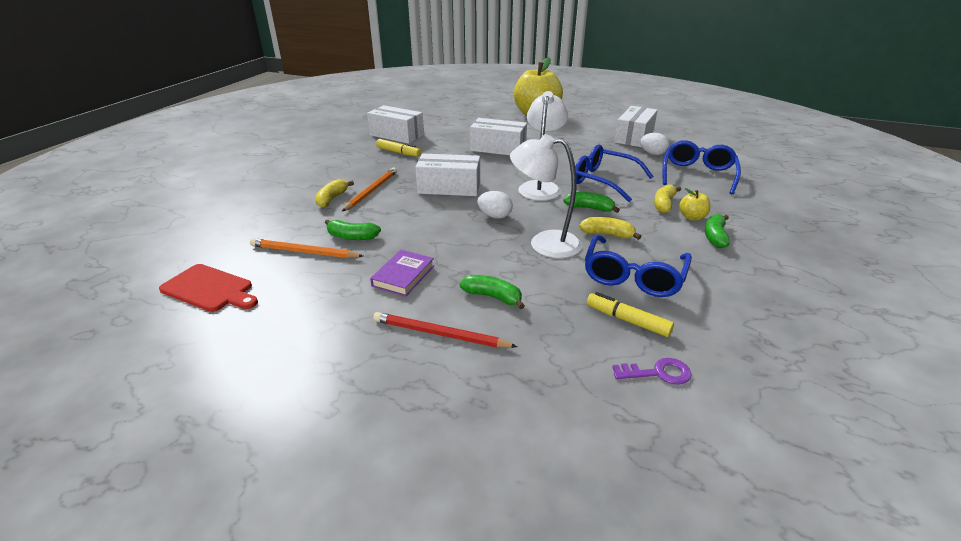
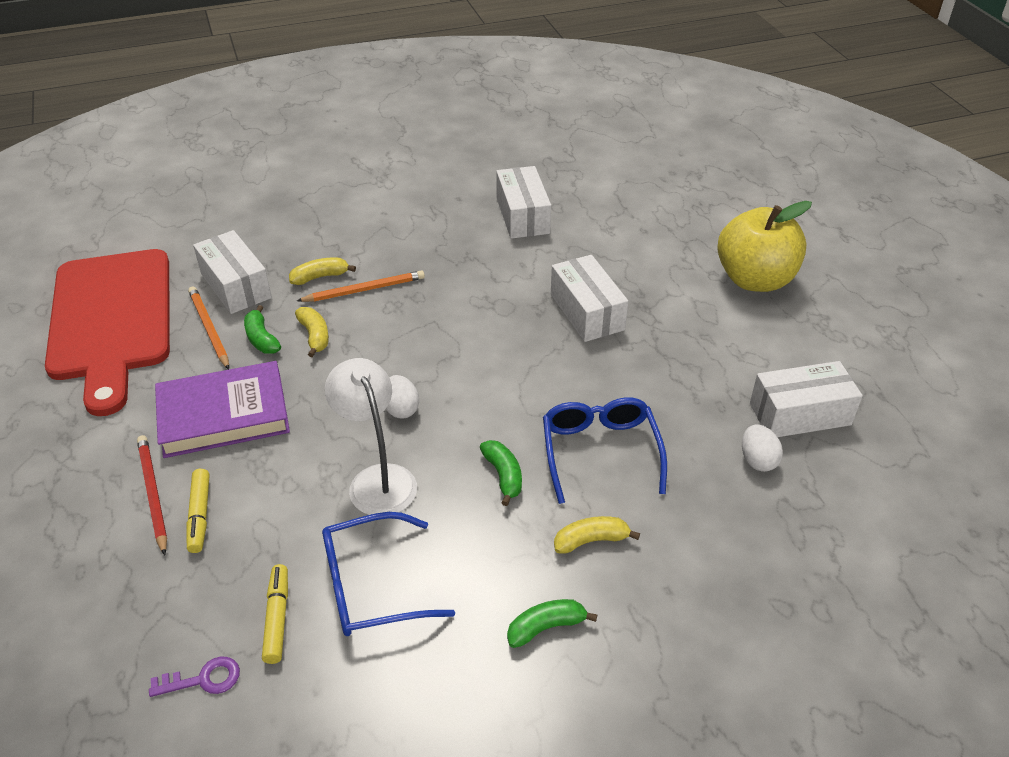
camera: 50 degrees right, 10 degrees up
(210, 289) = (112, 320): red cutting board -> red cutting board, size x2.23
(398, 152) = (477, 247): yellow marker -> yellow marker (199, 515)
(403, 276) = (224, 415): purple book -> purple book, size x1.88
(449, 187) = (432, 337): white box -> white box (236, 286)
(493, 297) = (239, 495): green banana -> none
(540, 187) = (516, 406): white lamp -> none
(607, 234) = (450, 522): yellow banana -> yellow banana (314, 336)
(658, 373) = (203, 679): purple key -> purple key turned 60 degrees counterclockwise
(692, 217) = (581, 584): yellow apple -> none
(697, 174) = (738, 538): blue glasses -> none

